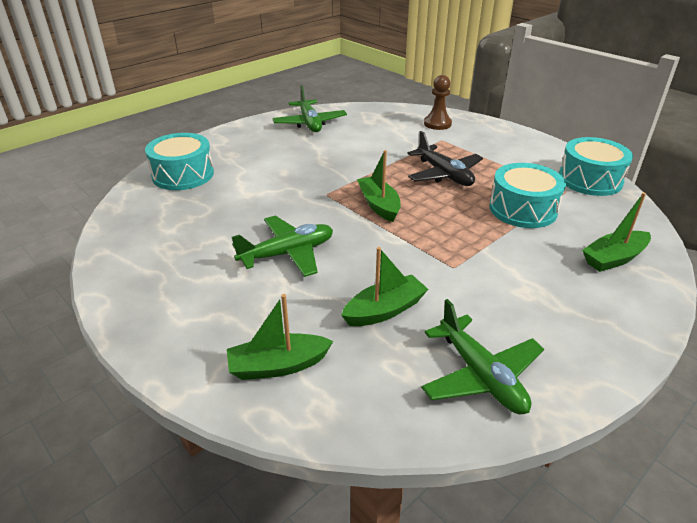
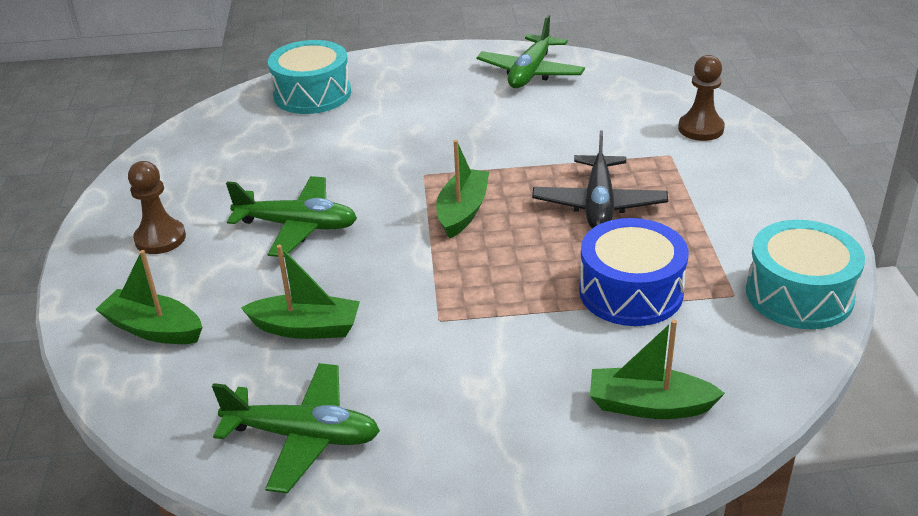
camera: 40 degrees right, 0 degrees up
(194, 304) = (160, 238): none -> brown pawn
(480, 375) = (303, 436): green plane -> green plane turned 90 degrees counterclockwise
(523, 209) = (631, 291): turquoise drum -> blue drum

